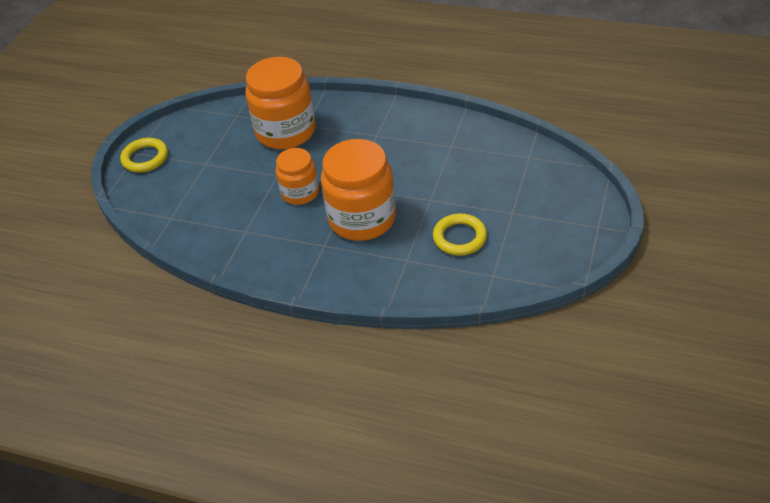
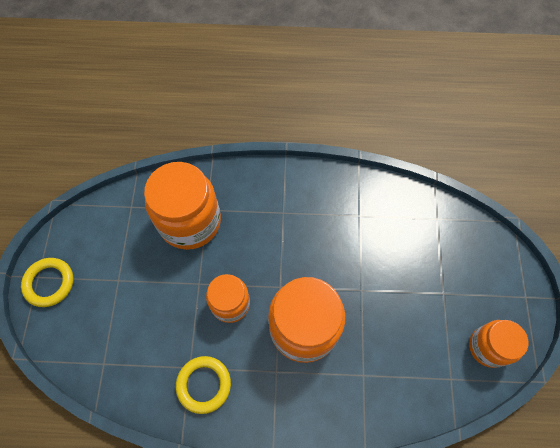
camera: 20 degrees left, 20 degrees up
(459, 237) = (405, 335): yellow ring -> yellow ring (204, 384)
(541, 258) = (488, 347): none -> orange jar

